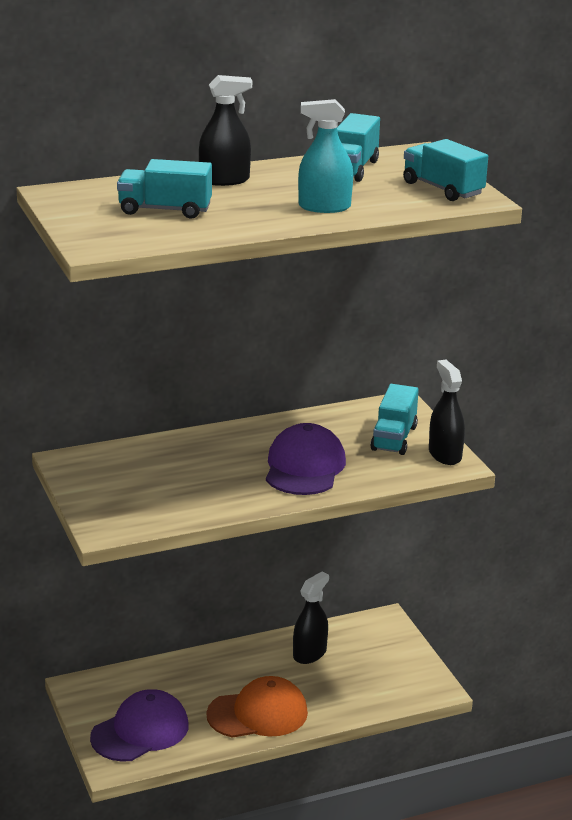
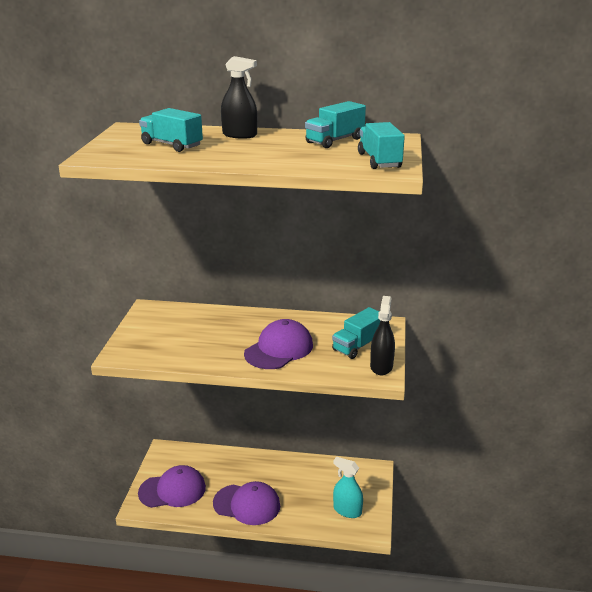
camera: 30 degrees right, 0 degrees up
(258, 714) = (247, 504): orange cap -> purple cap
(309, 653) = (310, 476): black spray bottle -> none
(324, 207) = (275, 159): turquoise spray bottle -> turquoise spray bottle (347, 510)

